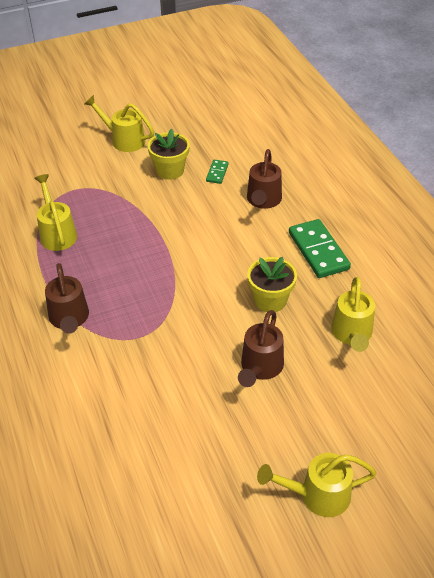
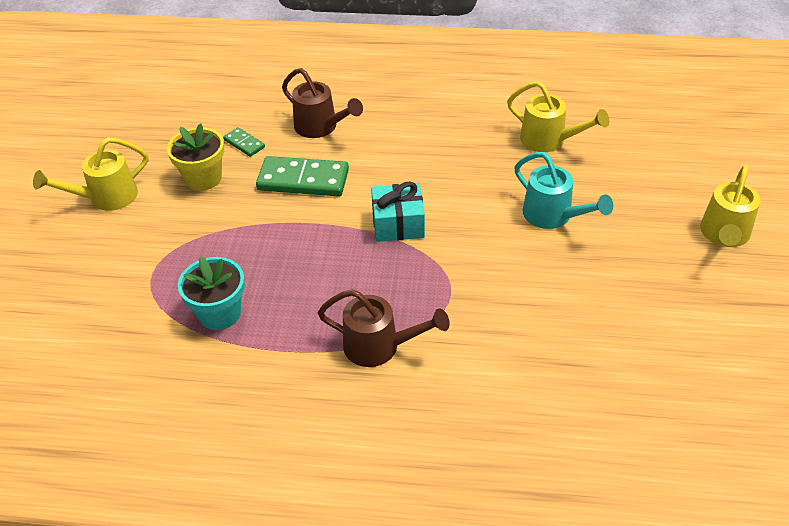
camera: 60 degrees left, 0 degrees up
(57, 233) = (219, 313): yellow watering can -> turquoise flower pot
(190, 282) = (398, 224): none -> turquoise gift
(260, 368) = (553, 216): brown watering can -> turquoise watering can
(270, 300) = (468, 176): yellow flower pot -> none
(318, 251) = (425, 119): green domino -> green domino (303, 180)

